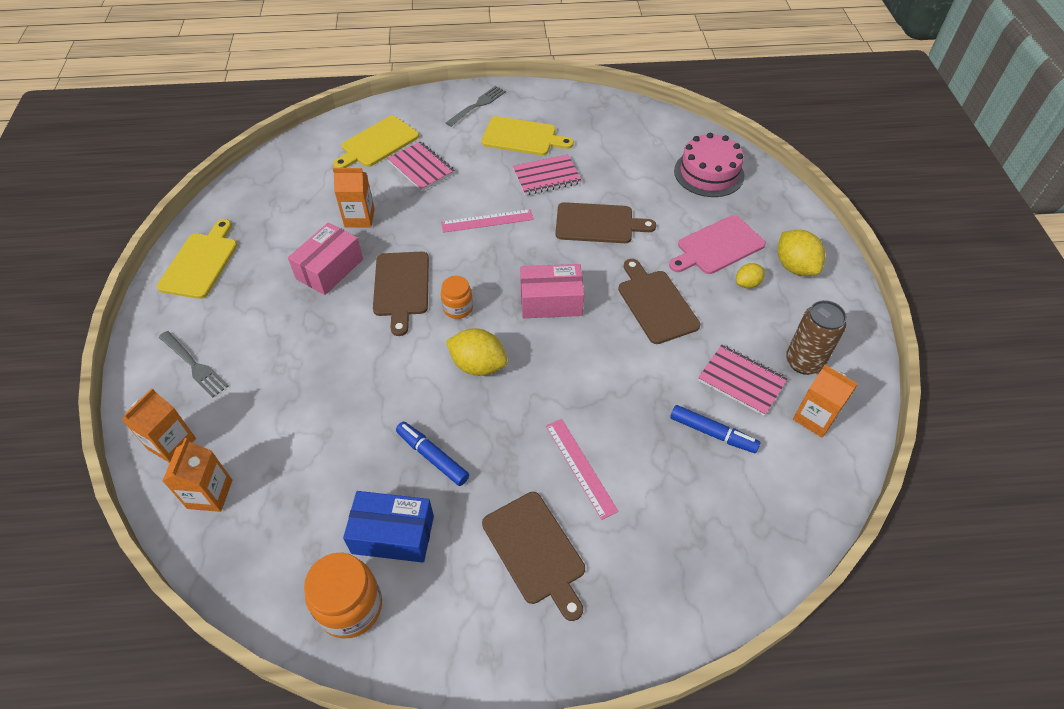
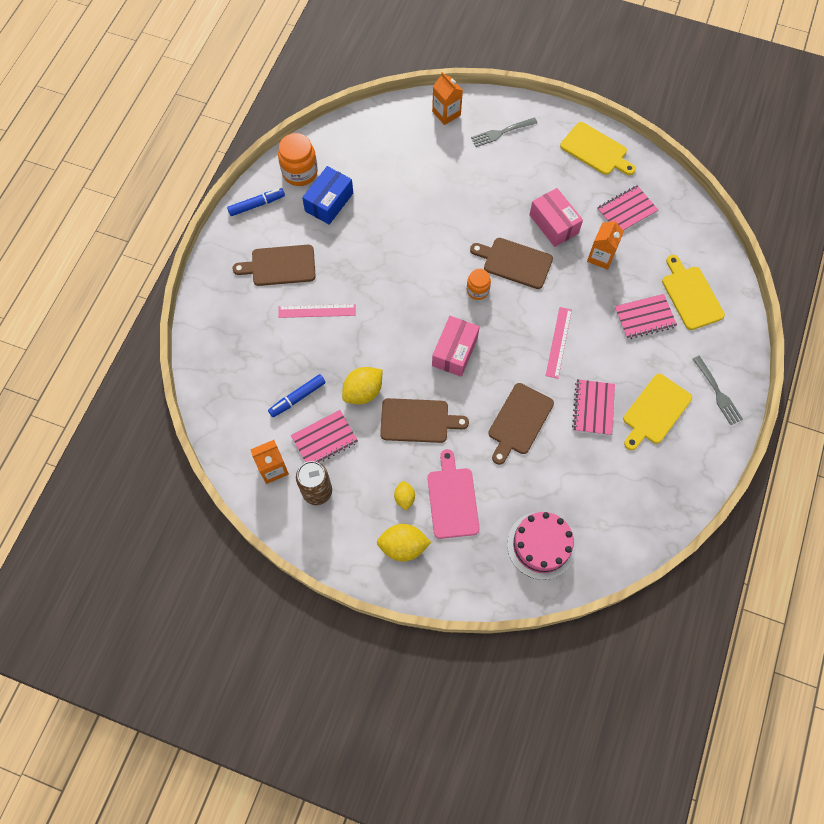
camera: 115 degrees right, 15 degrees up
(210, 494) = (402, 125): orange carton -> none
(286, 214) = (626, 211): none -> pink notebook
(433, 457) = (367, 236): blue marker -> blue marker (256, 205)
(478, 365) = (422, 284): yellow lemon -> yellow lemon (363, 392)

